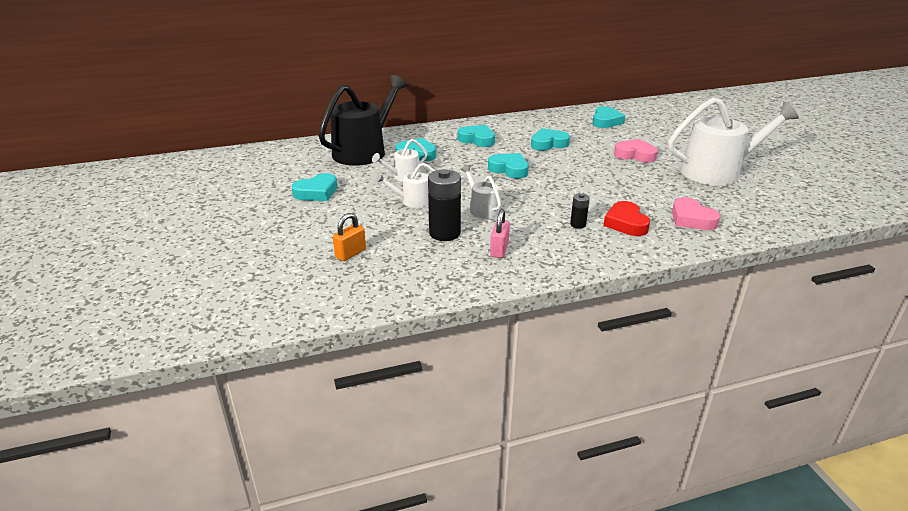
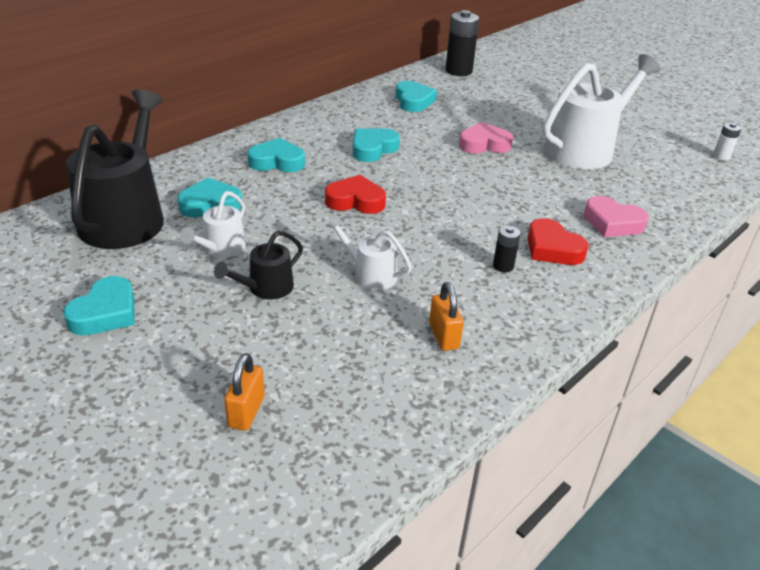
camera: 30 degrees left, 5 degrees up
(412, 201) = (266, 288): white watering can -> black watering can
(444, 233) = (353, 331): black battery -> black battery (458, 71)
(499, 250) = (444, 336): pink padlock -> orange padlock
(509, 169) = (355, 201): turquoise heart -> red heart
(843, 198) = (721, 156): none -> white battery

